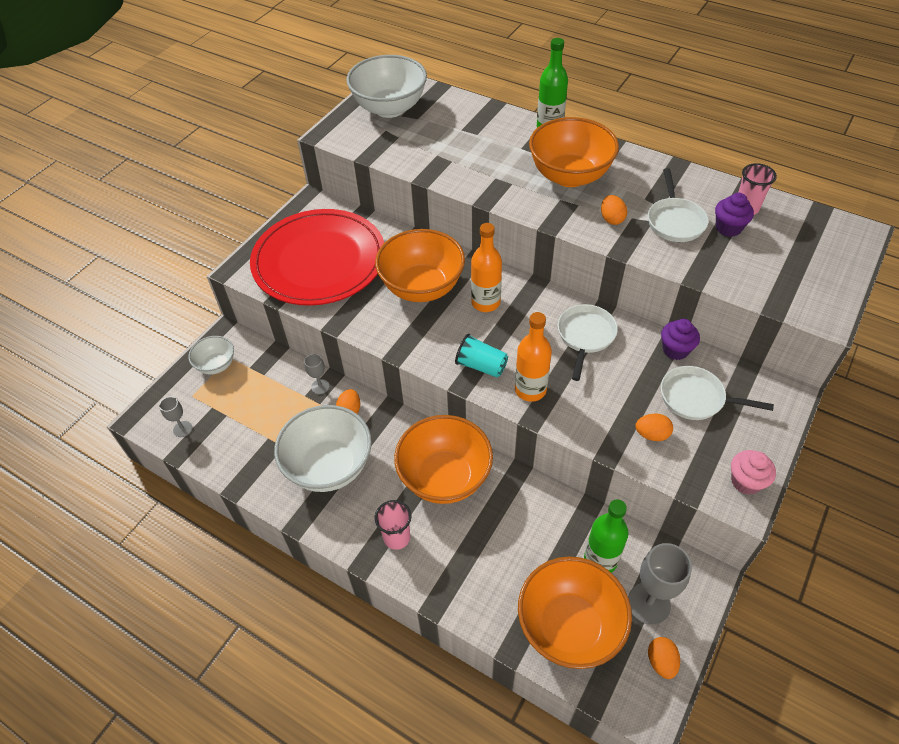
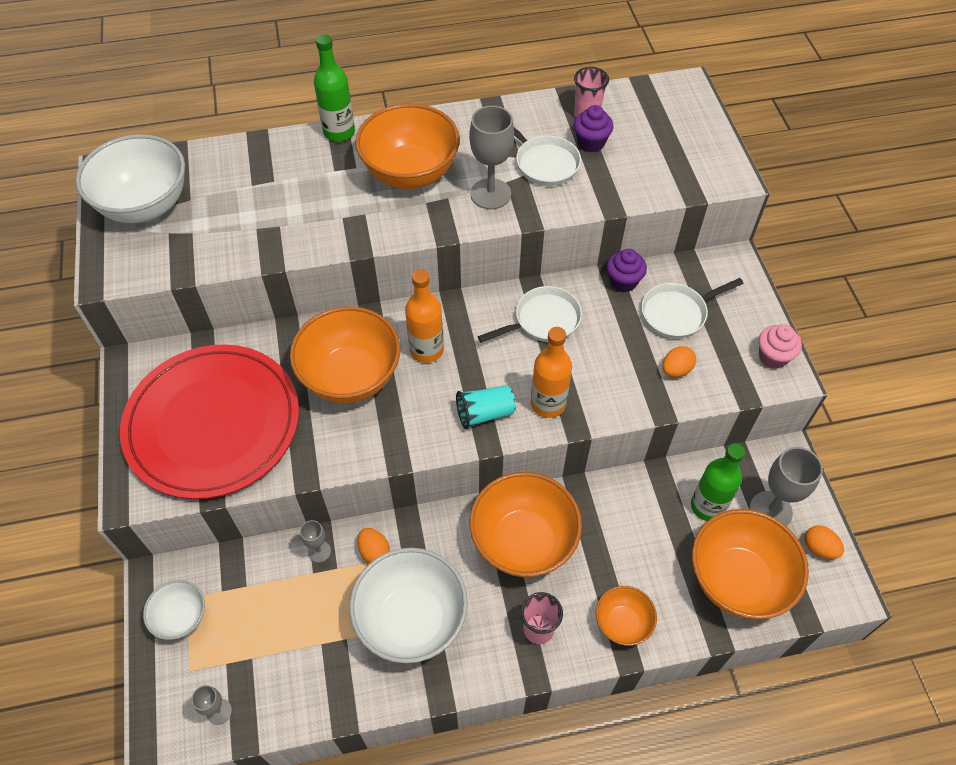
camera: 45 degrees left, 5 degrees up
(455, 582) = (622, 623): none -> orange bowl
(585, 336) = (543, 320): white pan -> white pan turned 90 degrees clockwise
(611, 219) = (490, 194): orange egg -> grey goblet

